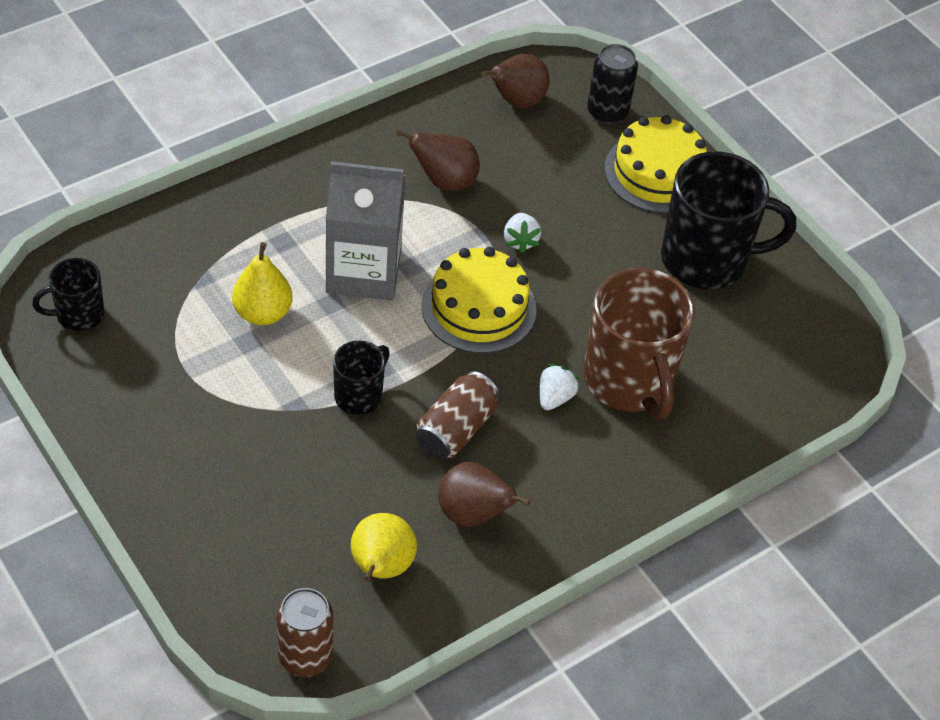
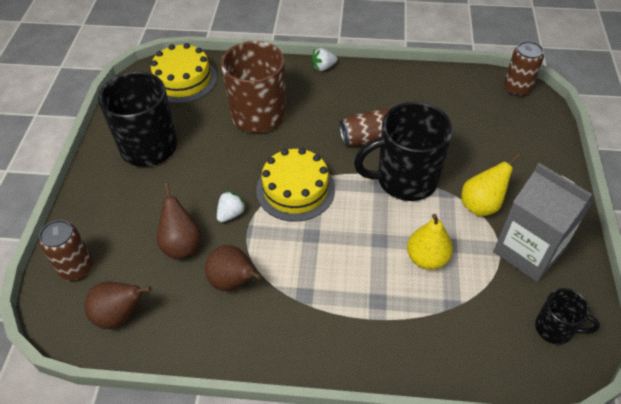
camera: 135 degrees left, 0 degrees up
(359, 395) = (405, 180): black mug -> black mug, size x1.95
(363, 271) = (342, 249): grey carton -> grey carton (528, 251)
(381, 568) = (456, 102): yellow pear -> yellow pear (481, 205)
(473, 514) = (393, 100): brown pear -> brown pear (182, 245)
(555, 397) = (303, 126): white strawberry -> white strawberry (323, 67)
(607, 112) = (76, 268): black can -> brown can
(657, 173) = (104, 208): yellow cake -> yellow cake (183, 80)

